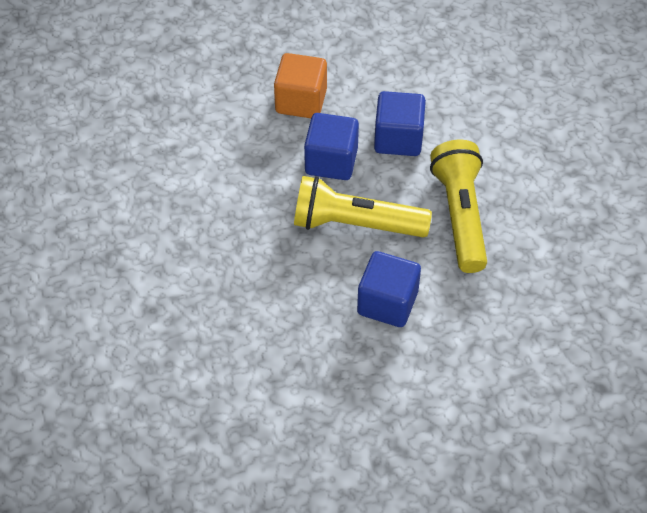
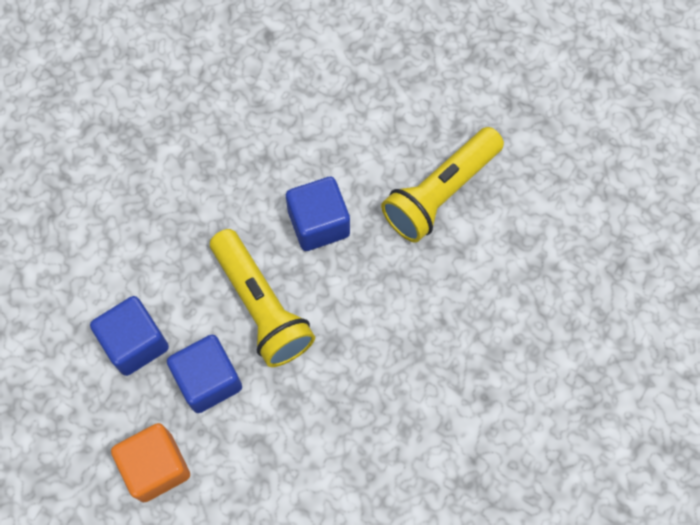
camera: 130 degrees left, 15 degrees up
(460, 215) = (183, 232): yellow flashlight -> yellow flashlight (440, 193)

